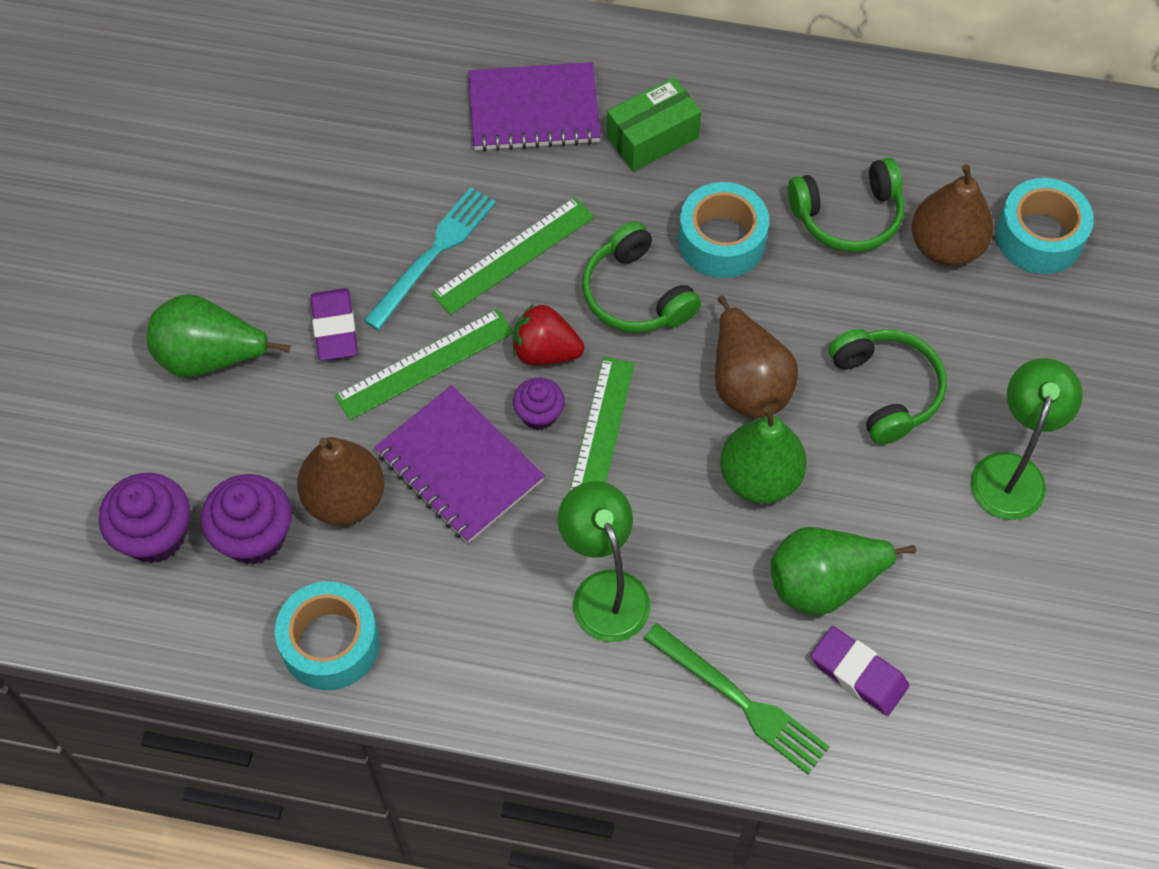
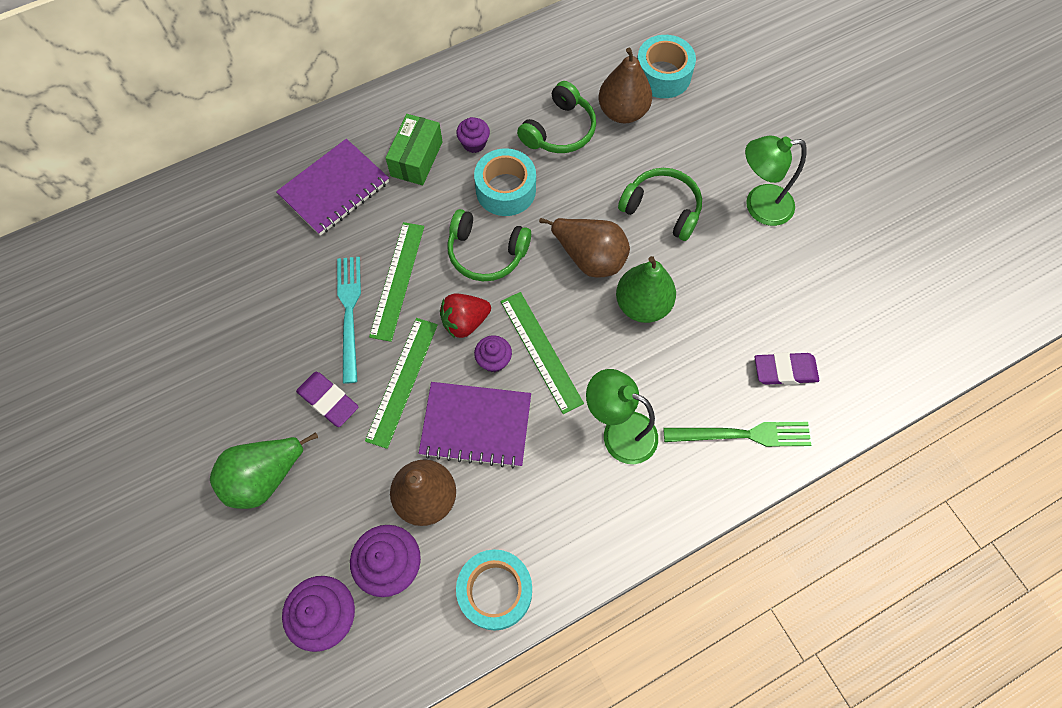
camera: 40 degrees left, 5 degrees up
(733, 164) = (474, 143): none -> purple cupcake
(824, 583) = (725, 336): green pear -> none
(1011, 471) = (759, 206): green lamp -> green lamp turned 75 degrees counterclockwise

